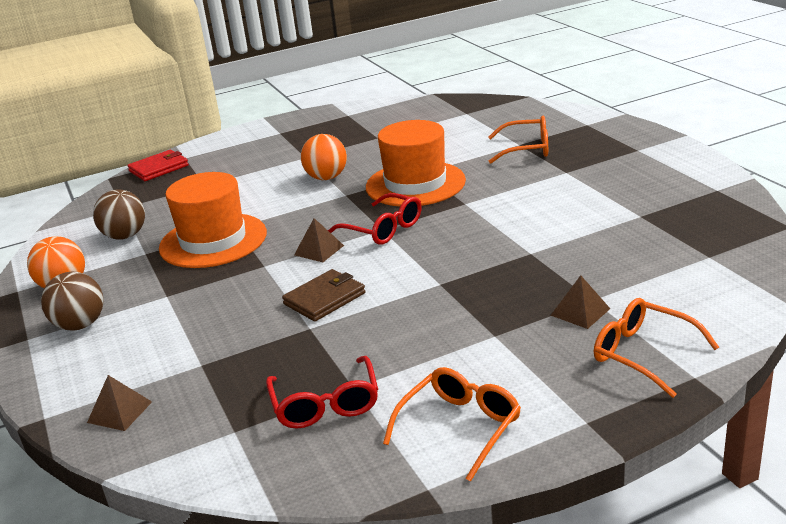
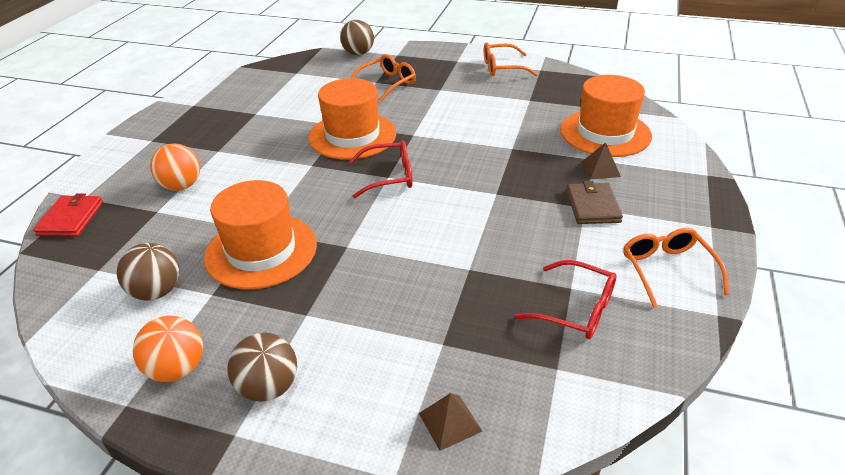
camera: 50 degrees left, 10 degrees up
(319, 250) = (369, 213): brown pyramid -> none
(324, 298) = (440, 244): brown wallet -> brown wallet (592, 206)
(326, 178) = (269, 159): orange ball -> orange ball (181, 186)
(551, 112) = (358, 53): none -> brown ball
(643, 354) = (668, 175): orange glasses -> orange glasses (502, 68)
(659, 282) = (605, 133): none -> orange hat

